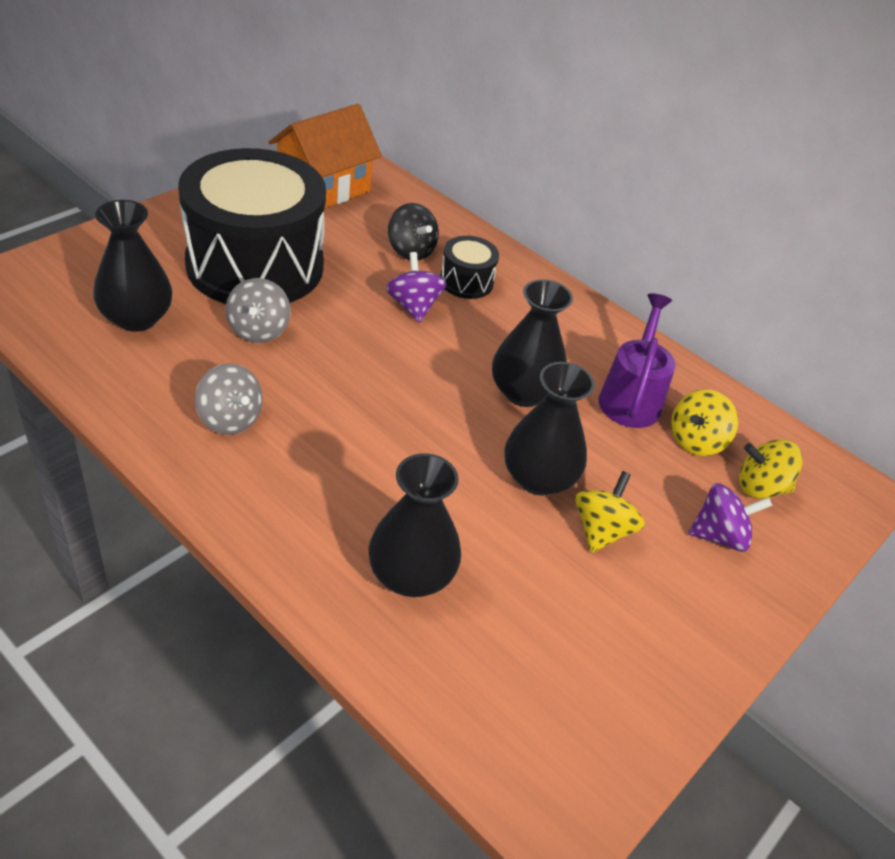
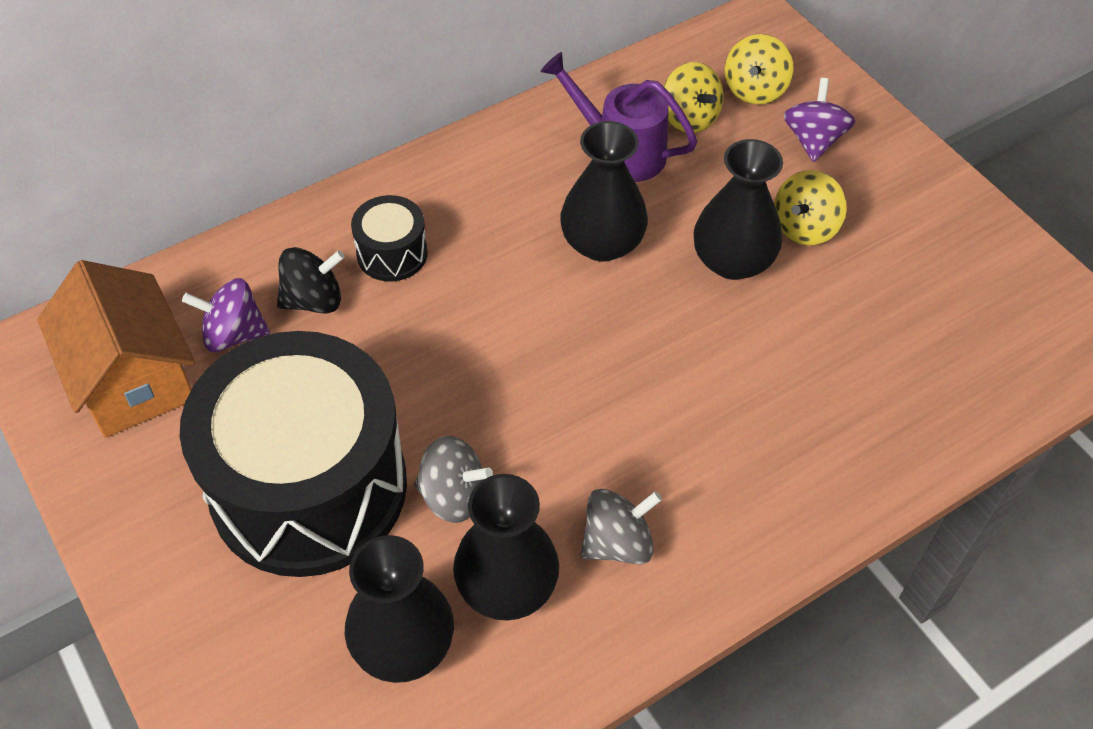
camera: 70 degrees left, 10 degrees up
(411, 575) = (857, 396): black vase -> black vase (507, 586)
(413, 306) = (432, 318): purple spinning top -> purple spinning top (233, 334)
(601, 530) = (804, 227): yellow spinning top -> yellow spinning top turned 90 degrees counterclockwise

